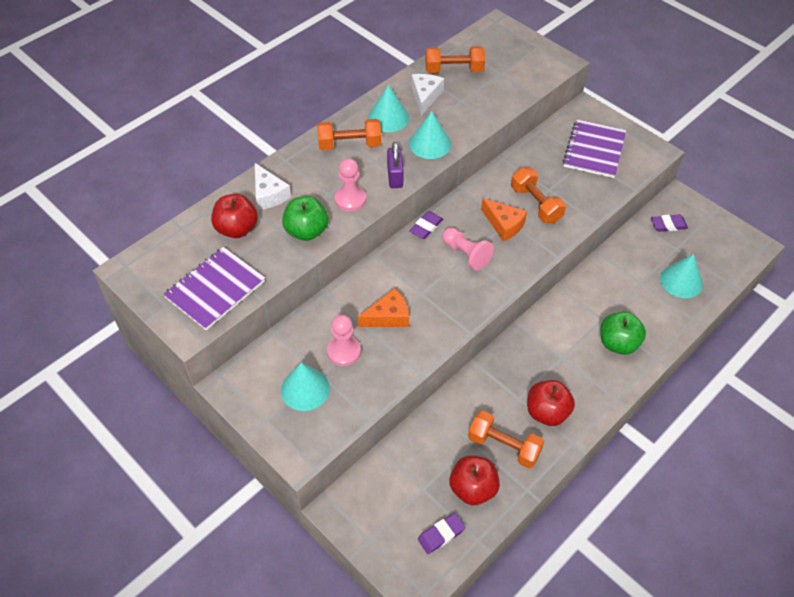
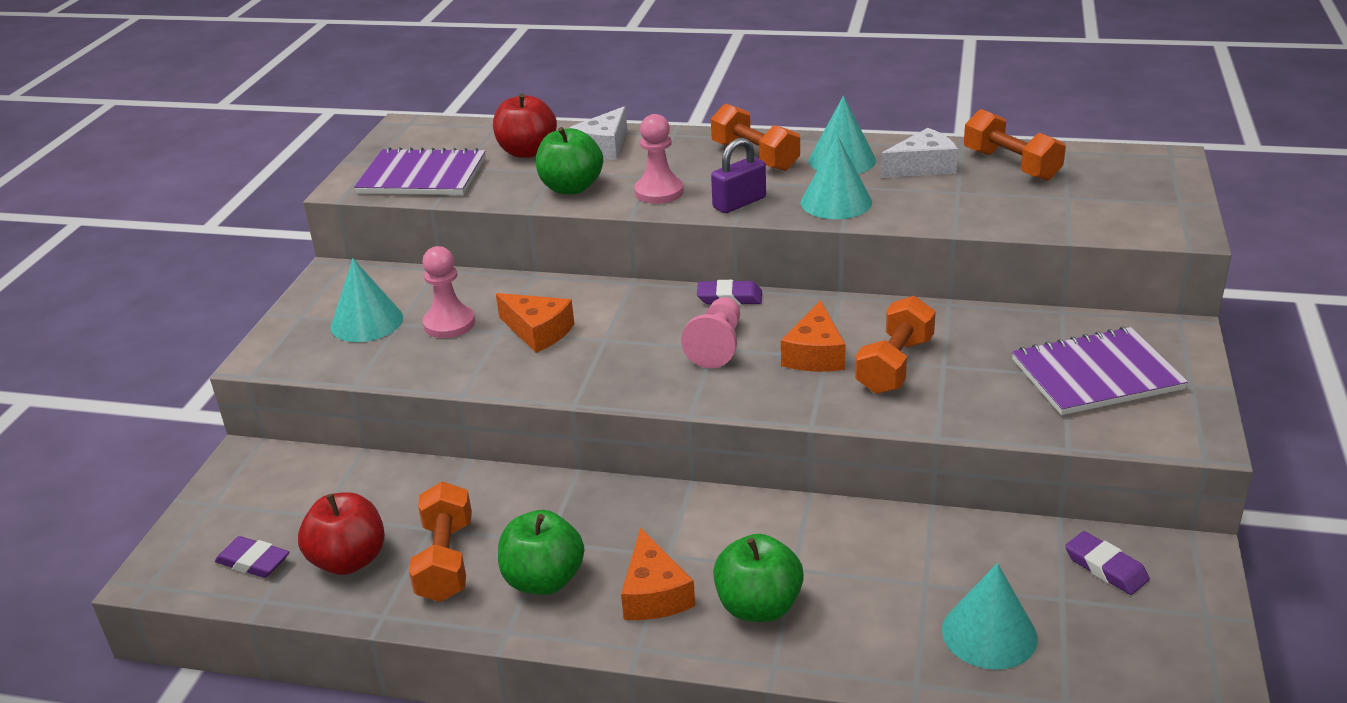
camera: 60 degrees right, 20 degrees down
(547, 412) = (544, 580): red apple -> green apple
(585, 375) = (654, 593): none -> orange cheese

